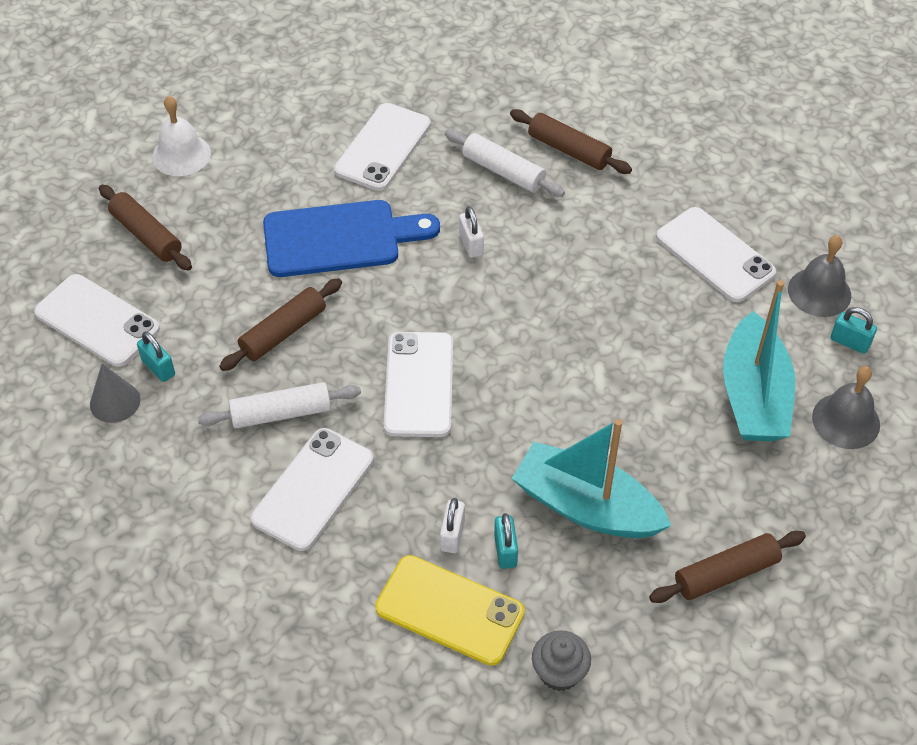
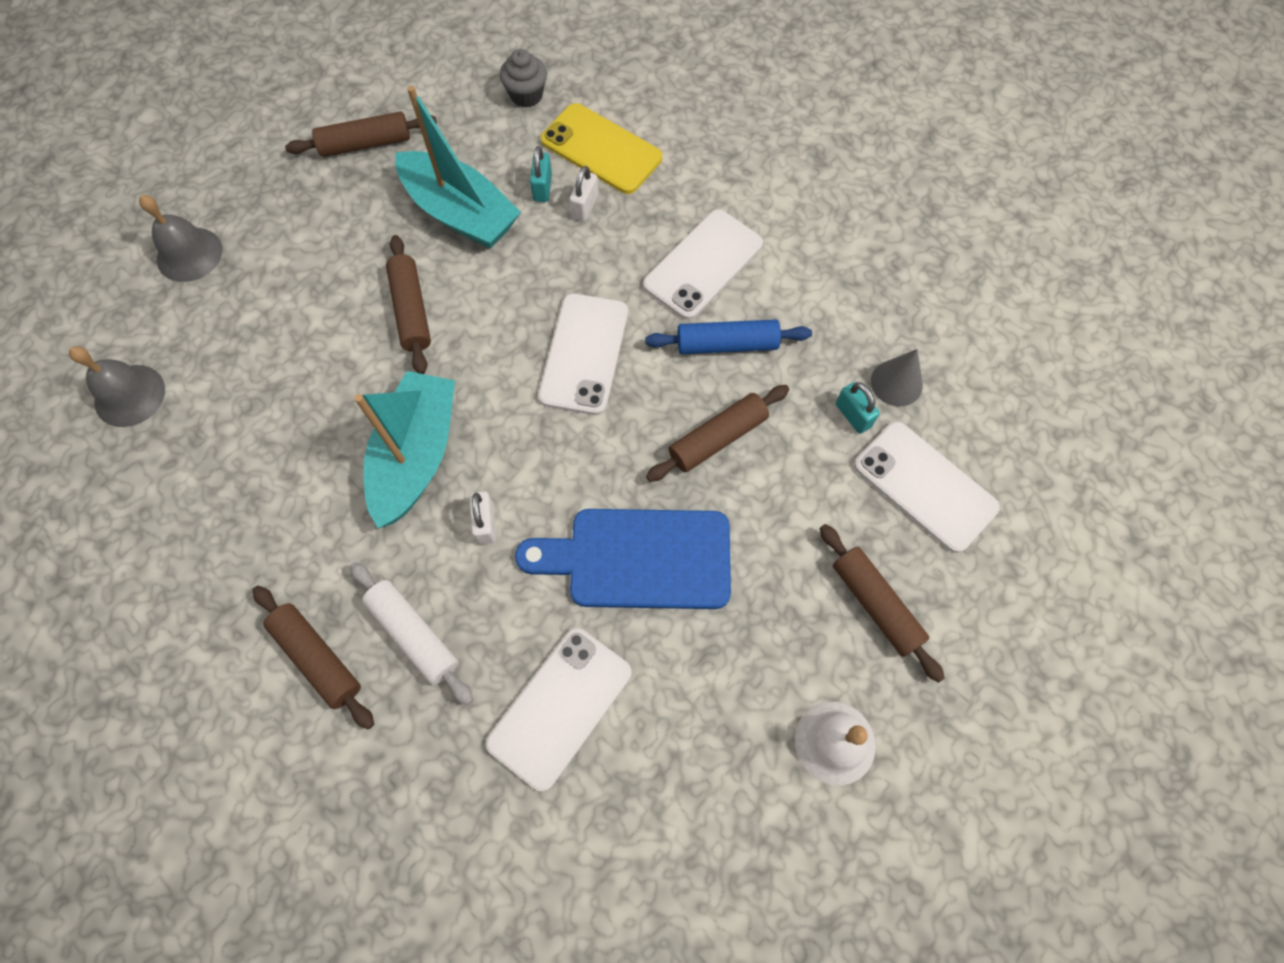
camera: 170 degrees left, 15 degrees up
(281, 413) = (727, 344): white rolling pin -> blue rolling pin
(598, 399) = (411, 310): none -> brown rolling pin
(715, 255) = (214, 462): white phone -> none
(754, 395) = (261, 291): turquoise boat -> turquoise boat (416, 456)
(850, 342) = (135, 332): turquoise padlock -> none

